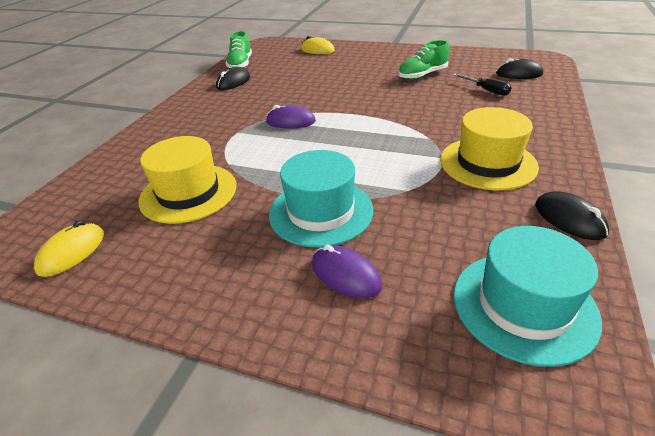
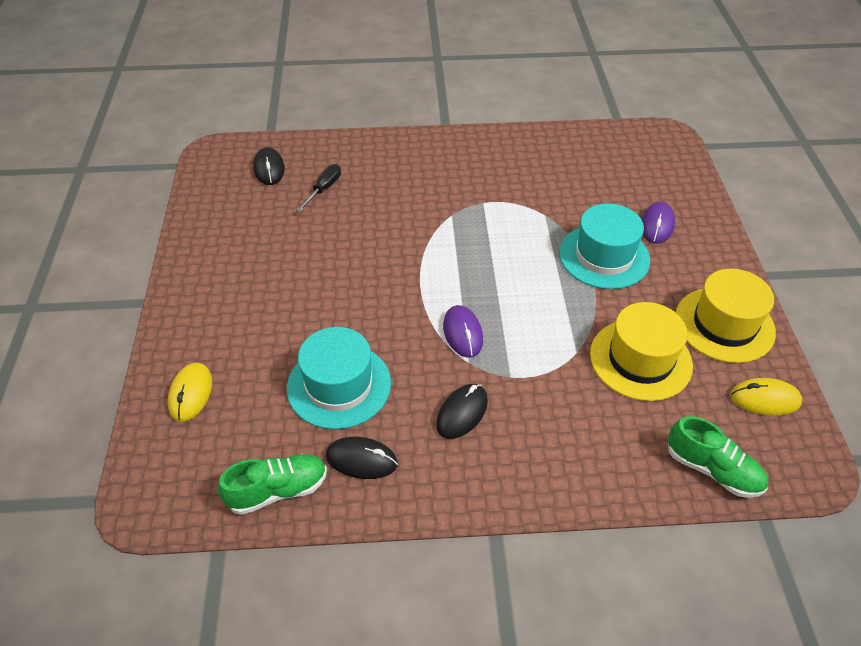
camera: 115 degrees left, 10 degrees up
(422, 75) = (288, 244): green shoe -> green shoe (712, 469)
(487, 163) = (479, 177): yellow hat -> yellow hat (724, 324)
(523, 305) = (625, 153): turquoise hat -> turquoise hat (339, 385)
(569, 219) = (532, 138): black mouse -> black mouse (462, 413)

